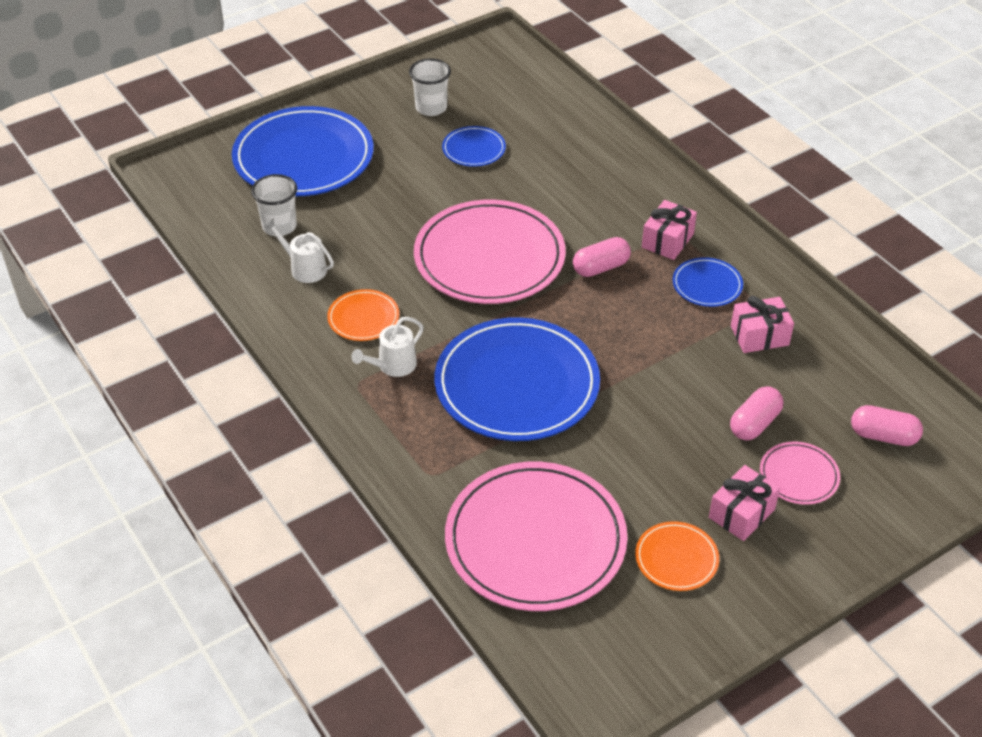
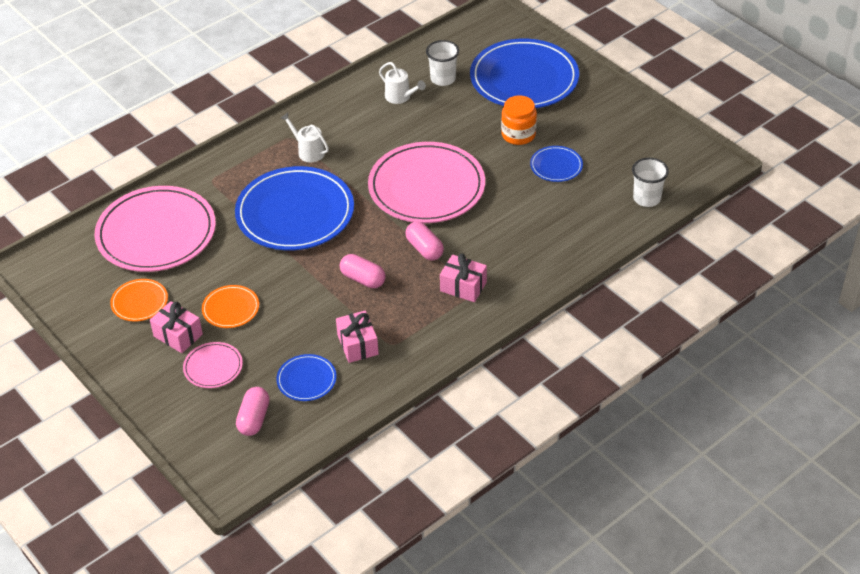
camera: 85 degrees right, 0 degrees up
(304, 268) = (400, 97): white watering can -> white watering can turned 105 degrees clockwise
(363, 318) = (353, 132): orange plate -> orange plate (231, 308)
(410, 172) = (518, 134): none -> orange jar
(431, 108) = (604, 136): white cup -> white cup (647, 198)
(707, 285) = (413, 312): blue plate -> blue plate (306, 380)
(754, 423) = (263, 342): pink capsule -> pink capsule (363, 279)

